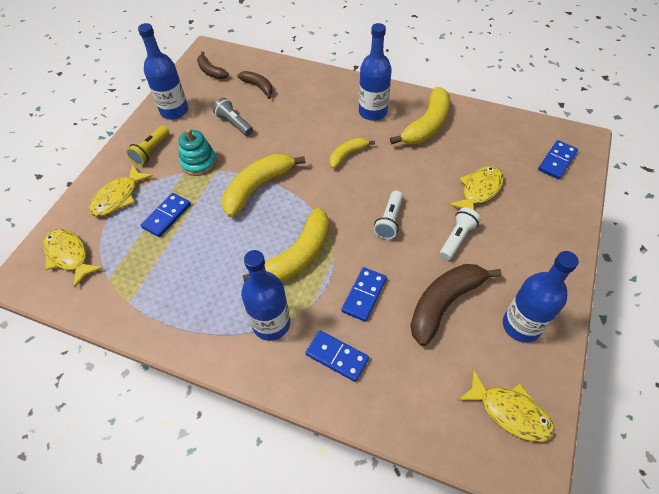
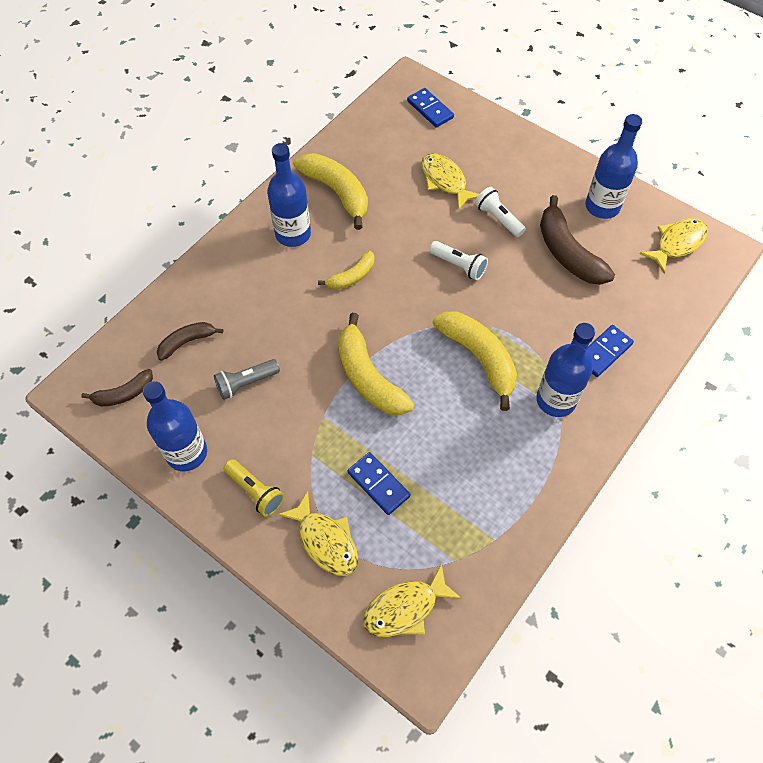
camera: 75 degrees left, 5 degrees up
(199, 162) = (301, 435): turquoise stacking toy -> none
(347, 155) = (352, 277): yellow banana -> yellow banana turned 105 degrees counterclockwise
(364, 295) = (542, 312): blue domino -> none

